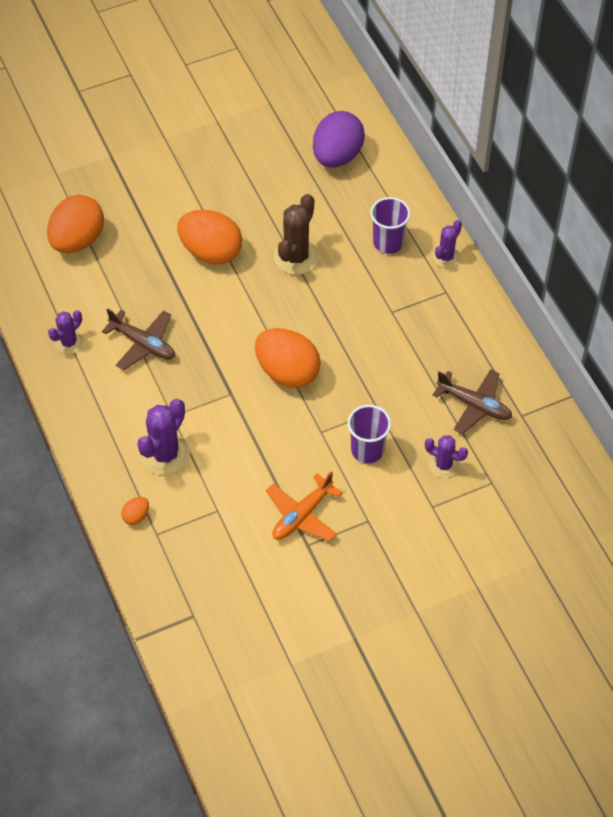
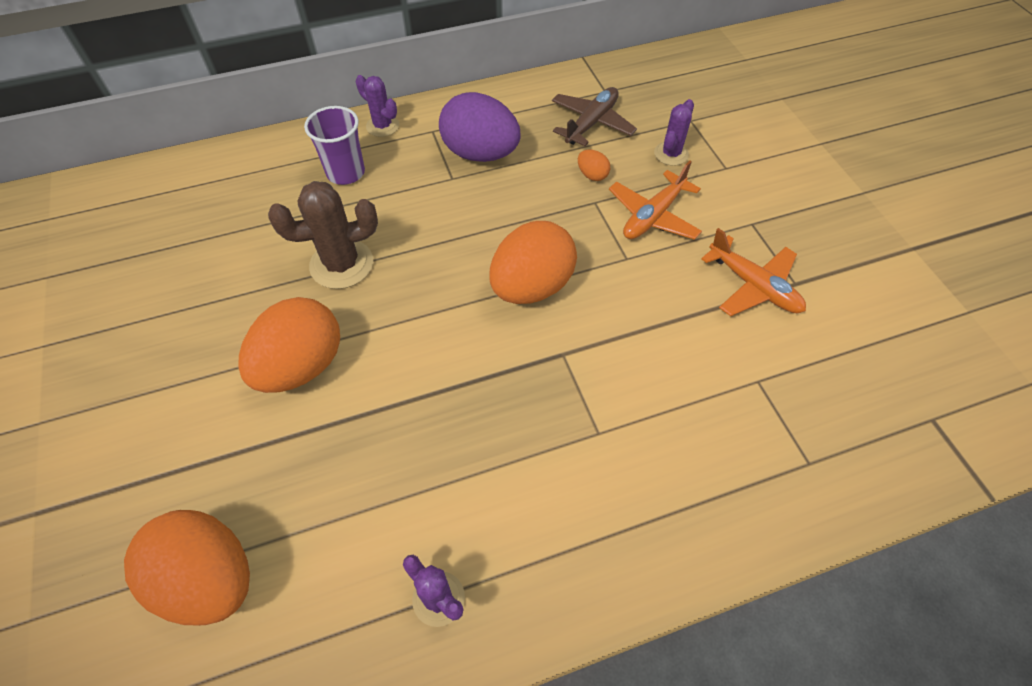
camera: 85 degrees left, 0 degrees up
(136, 516) = (783, 492): orange egg -> orange egg (592, 175)
(143, 344) = (459, 471): brown plane -> none
(165, 454) = (669, 445): purple cactus -> none
(296, 257) = (341, 264): brown cactus -> brown cactus turned 45 degrees counterclockwise
(337, 156) = (184, 209): purple egg -> purple egg (480, 154)
(367, 450) = (653, 216): purple cup -> orange plane

